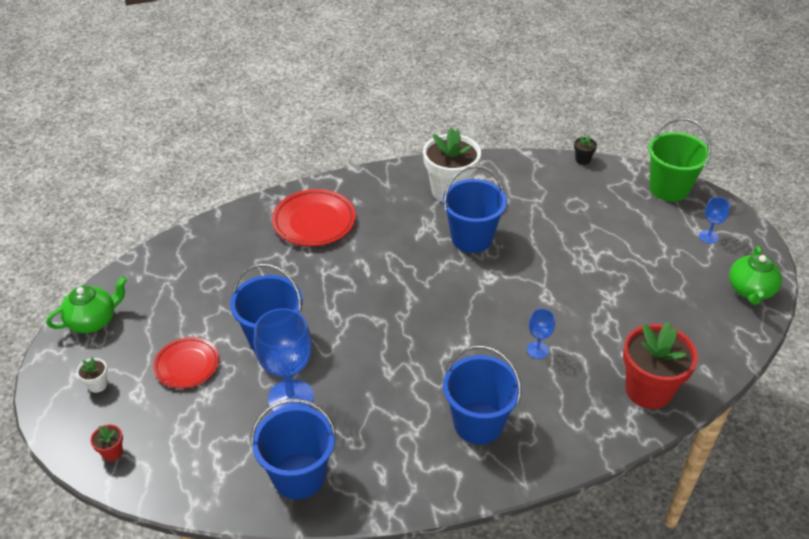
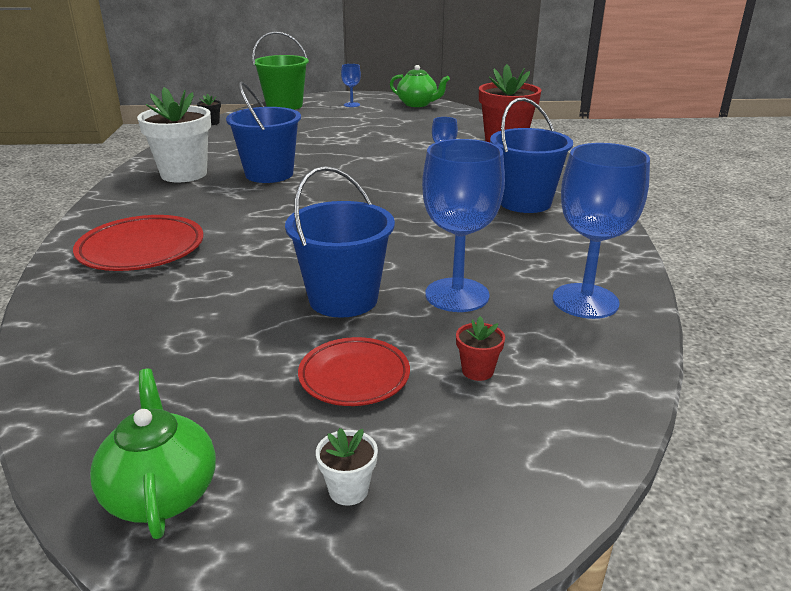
camera: 75 degrees left, 15 degrees down
(112, 452) = (522, 473): red flower pot -> red flower pot (477, 371)
(299, 476) = (585, 301): blue bucket -> blue goblet

